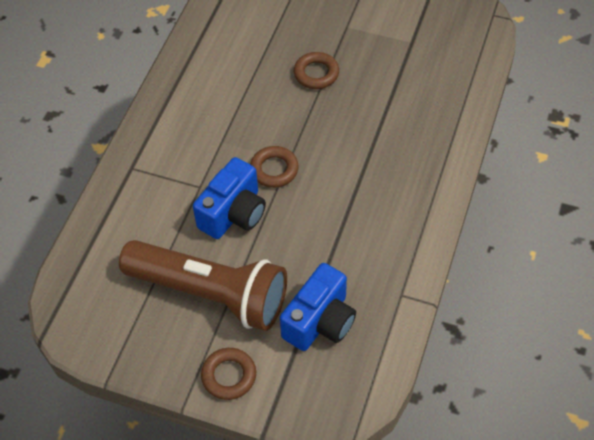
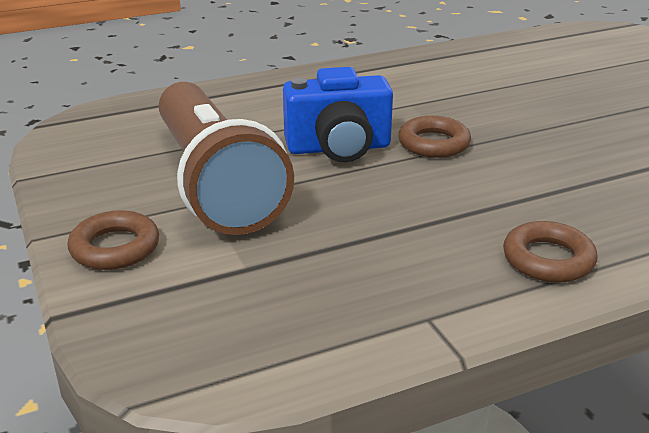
camera: 45 degrees right, 25 degrees down
(316, 74) = (591, 110): brown ring -> brown ring (548, 259)
(320, 321) = (284, 273): blue camera -> none

